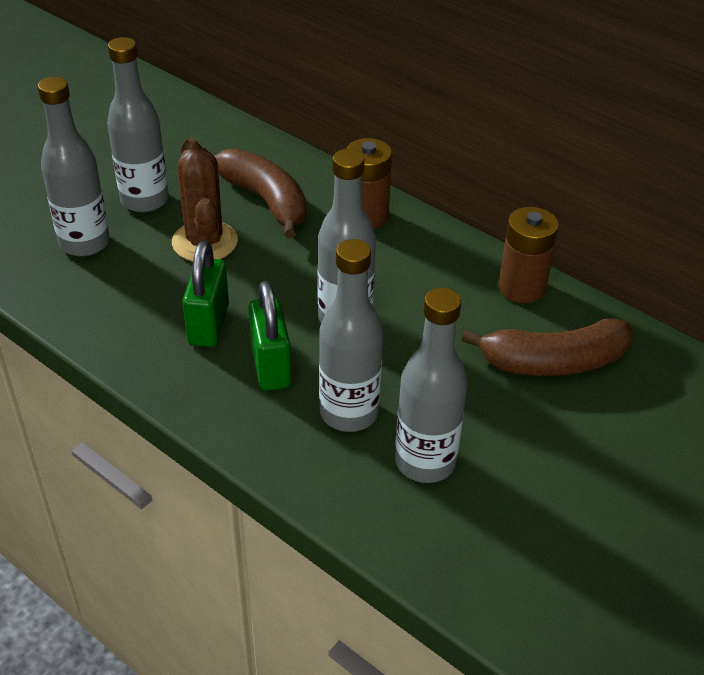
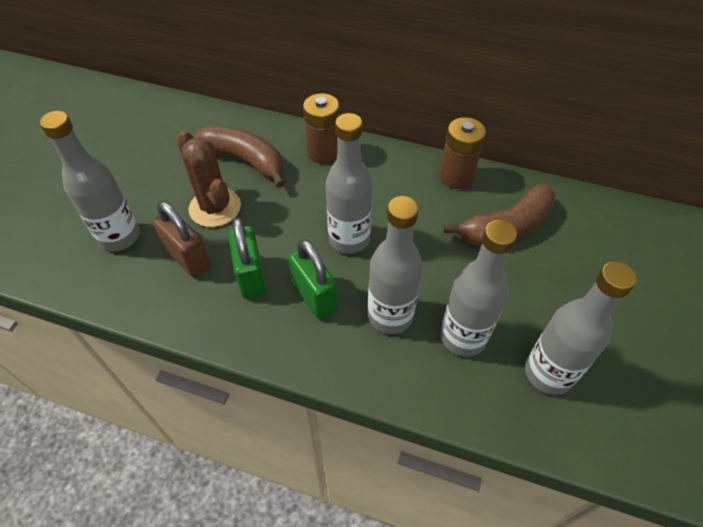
camera: 20 degrees left, 10 degrees up
(144, 200) = (151, 186): grey bottle -> grey bottle (548, 373)
(148, 286) = (188, 258): none -> brown padlock

